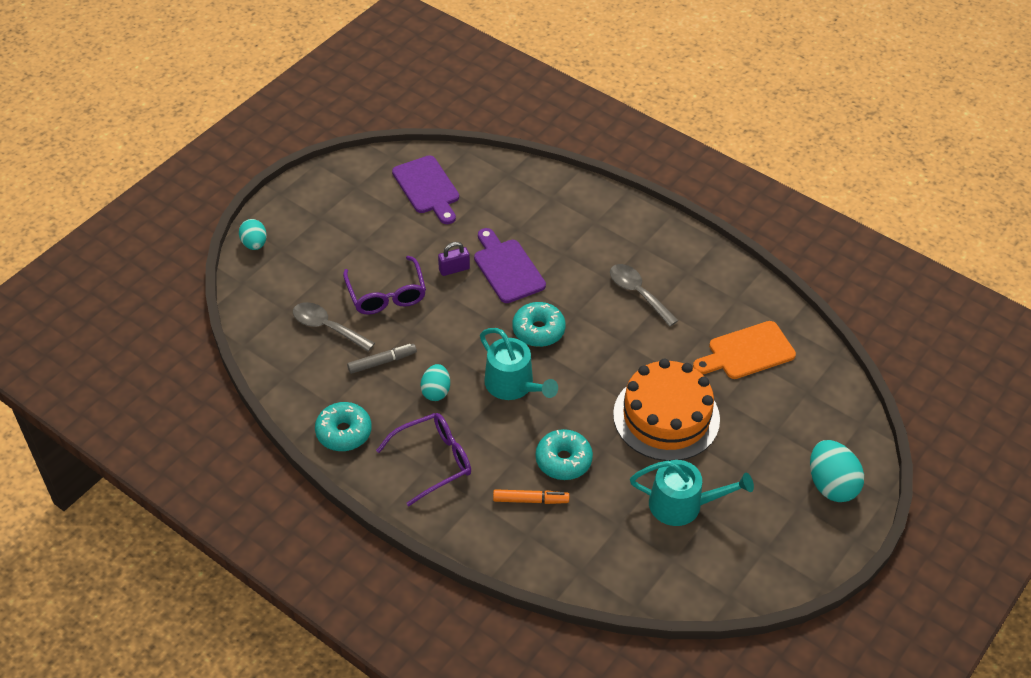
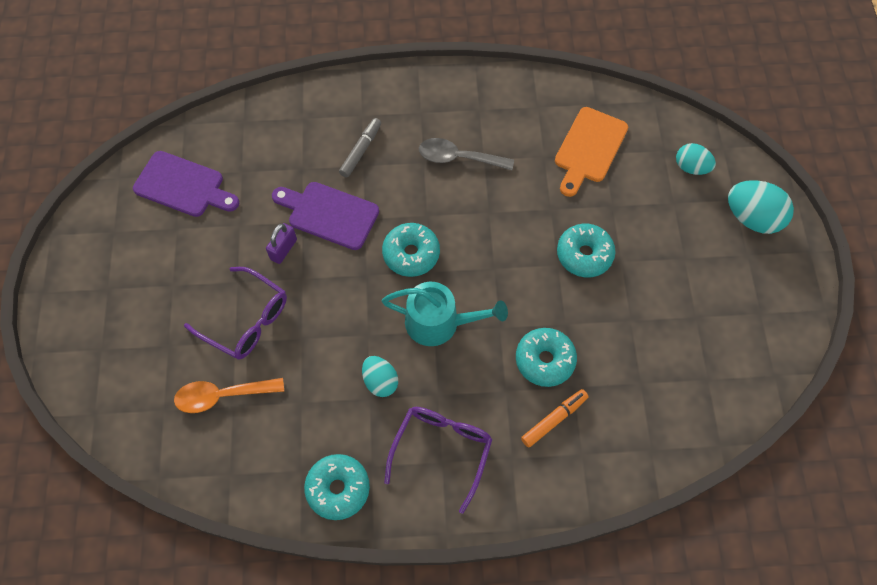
camera: 40 degrees left, 15 degrees up
(254, 244) = (68, 363): turquoise egg -> turquoise egg (691, 167)
(327, 327) = (222, 396): grey spoon -> orange spoon
(382, 362) = (306, 390): grey marker -> grey marker (361, 151)
(666, 417) = (584, 255): orange cake -> turquoise donut
(682, 504) = (668, 324): turquoise watering can -> none

